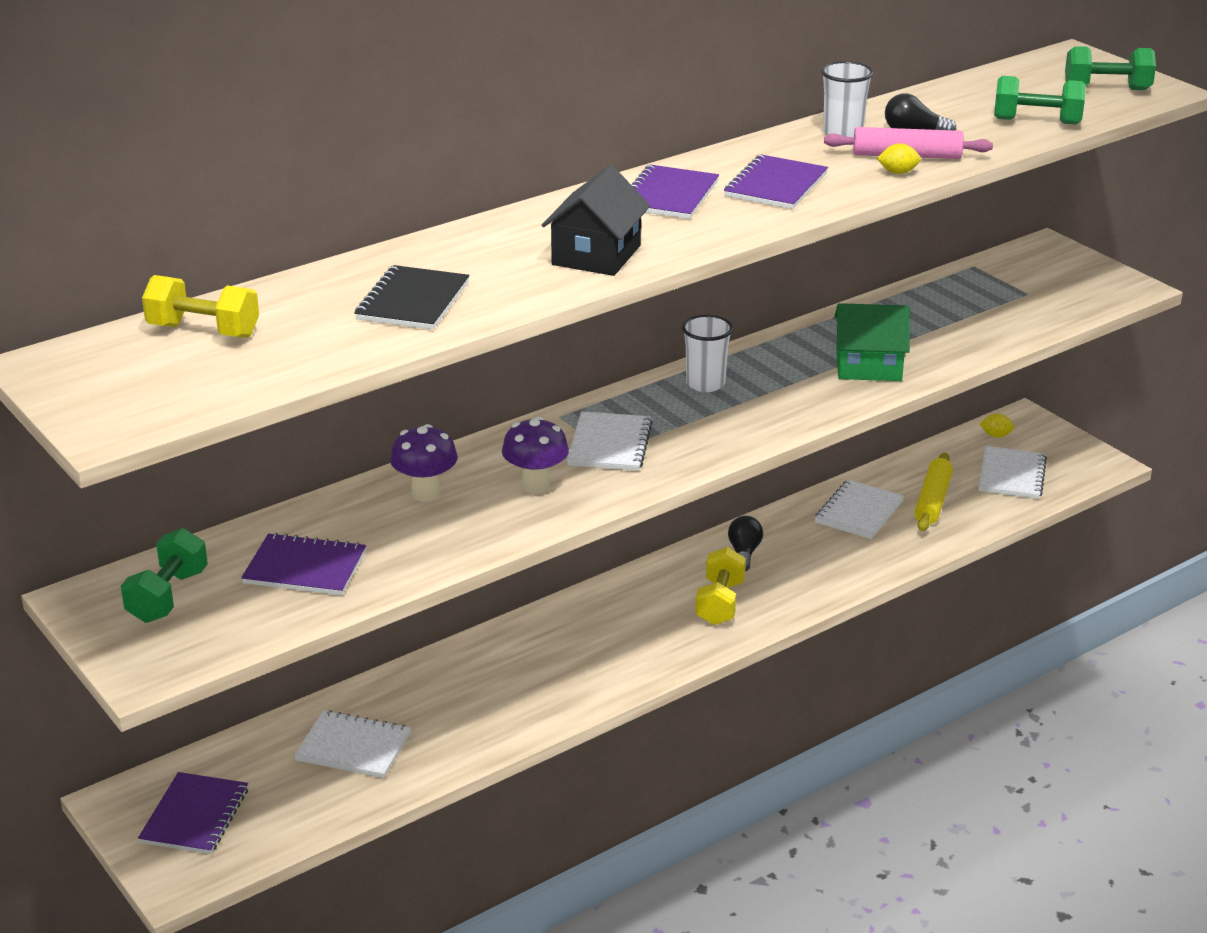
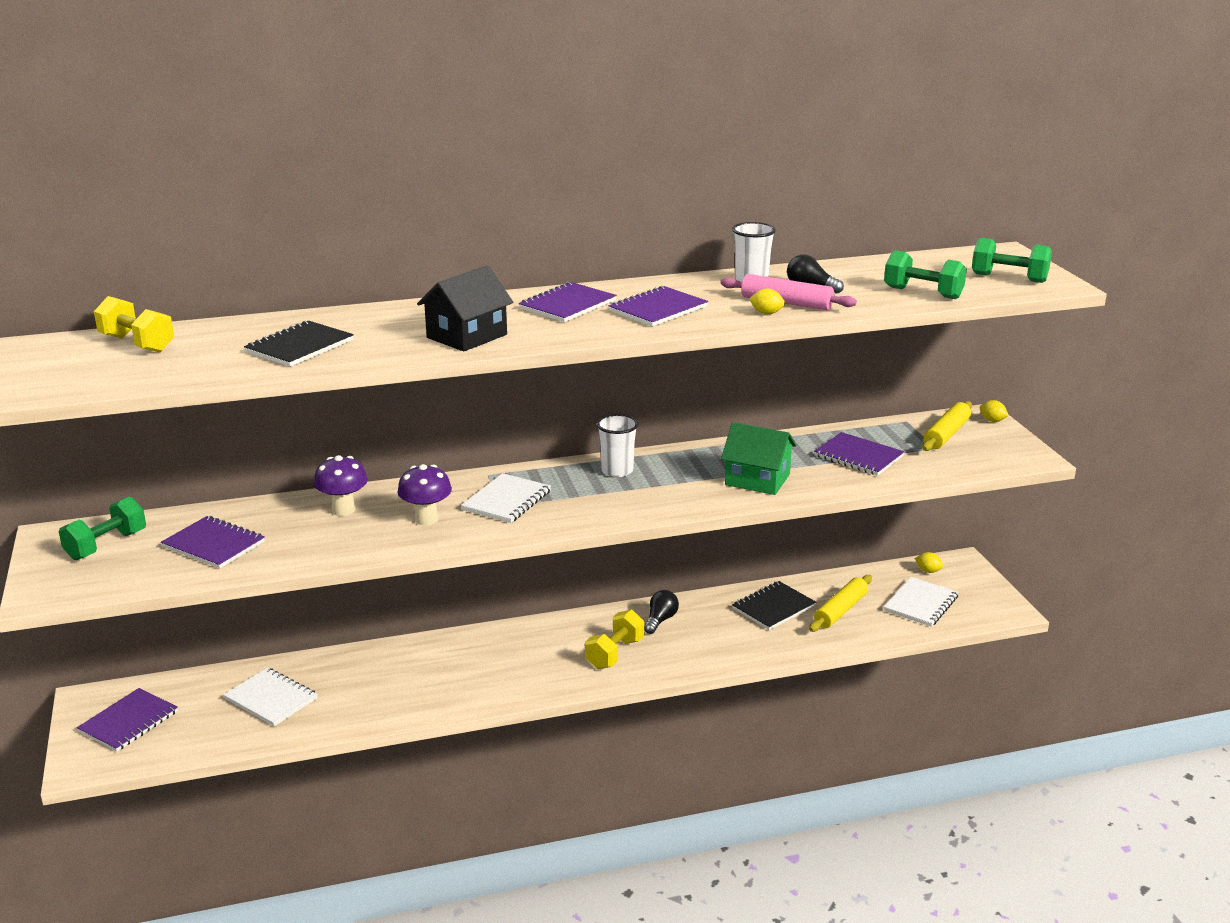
camera: 20 degrees right, 5 degrees down
(859, 512) = (773, 607): white notebook -> black notebook
(954, 318) = (858, 456): none -> purple notebook
(1027, 275) = (946, 434): none -> yellow rolling pin
(1062, 250) = (992, 420): none -> yellow lemon

